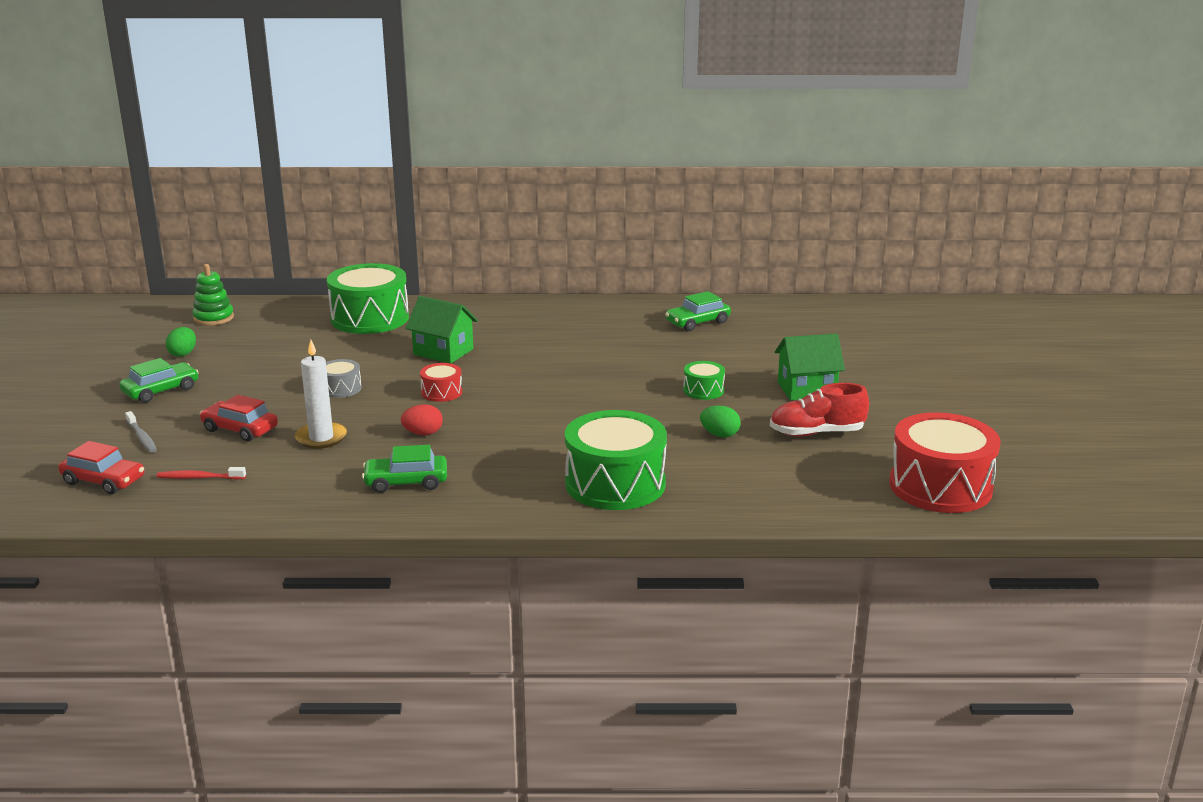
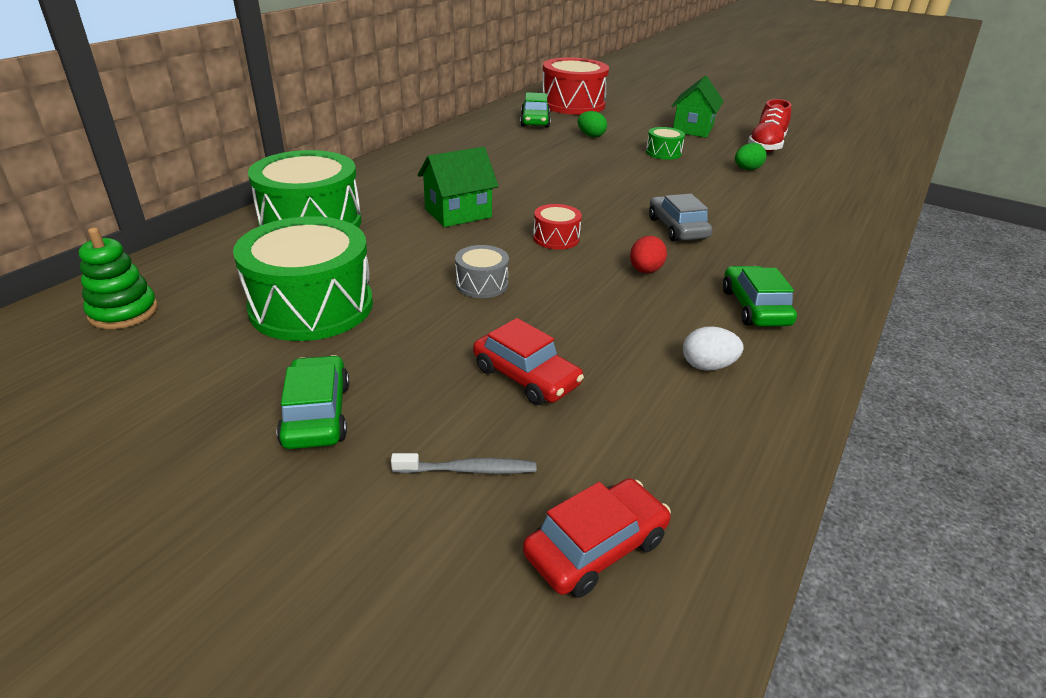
camera: 60 degrees left, 10 degrees up
(183, 354) = (209, 364): green egg -> green egg (591, 136)
(199, 478) = (652, 444): red toothbrush -> none
(240, 429) = (526, 376): red car -> red car turned 105 degrees counterclockwise
(302, 479) = (707, 366): none -> white egg
(321, 438) = (605, 327): white candle -> none
(406, 482) = (754, 307): green car -> green car turned 150 degrees clockwise
(520, 430) = (677, 228): none -> grey car
(615, 484) = (812, 223): green drum -> green drum (311, 306)
(940, 486) = (867, 143): red drum -> red drum (572, 104)

